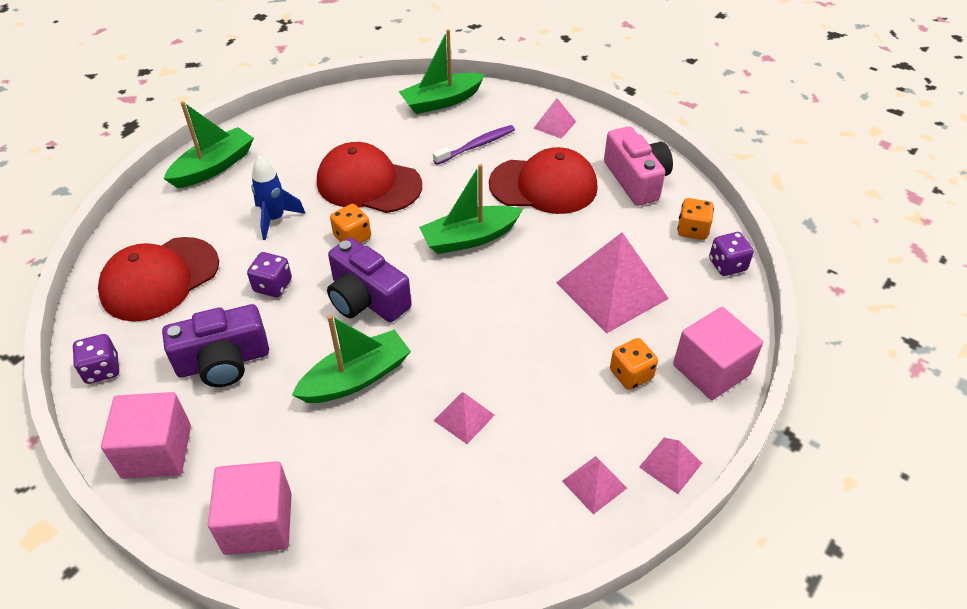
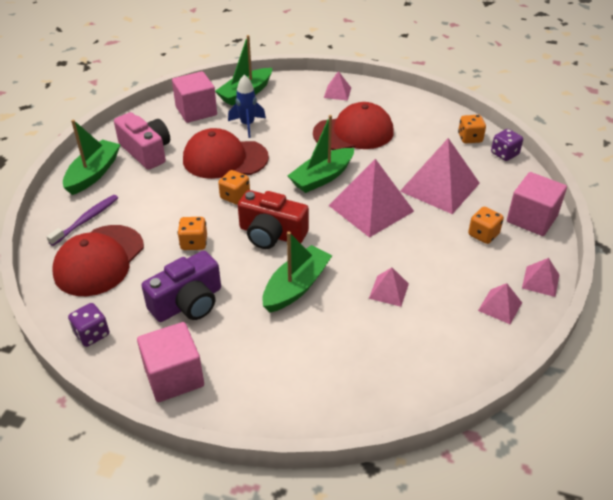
camera: 20 degrees left, 5 degrees down
(258, 523) = (283, 399): pink cube -> pink cube (196, 111)
(273, 285) = (194, 243): purple dice -> orange dice
(275, 219) = (167, 198): blue rocket -> blue rocket (247, 125)
(366, 299) = (271, 234): purple camera -> red camera
(476, 145) = (290, 117): purple toothbrush -> purple toothbrush (86, 220)
(506, 297) = (371, 208): none -> pink pyramid
(636, 179) = (414, 115): pink camera -> pink camera (146, 151)

